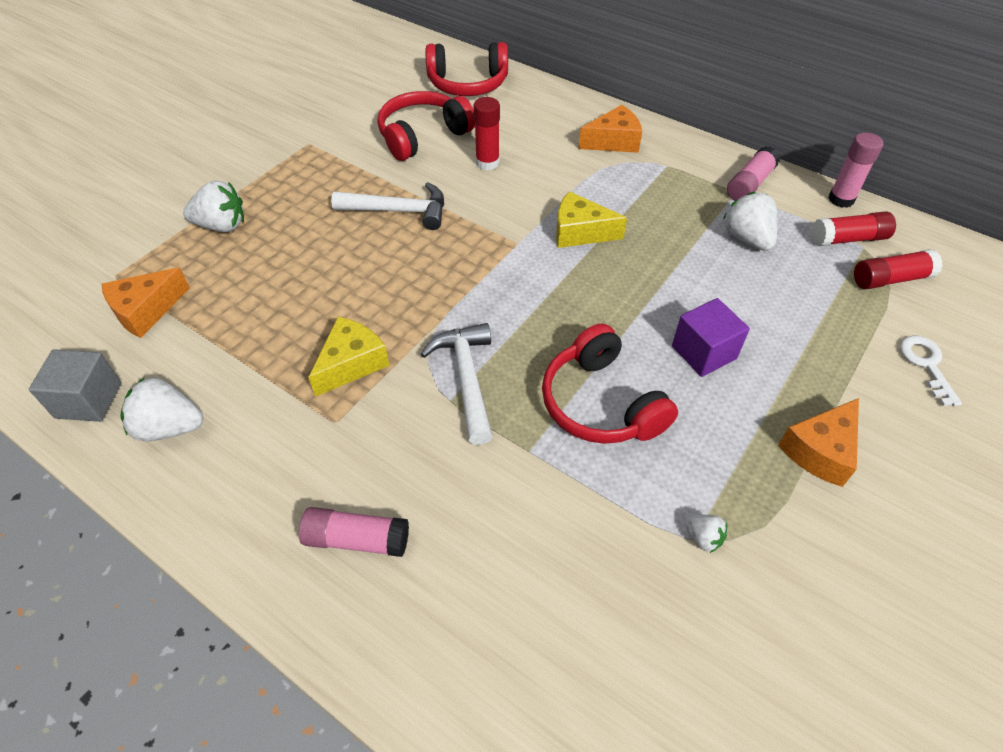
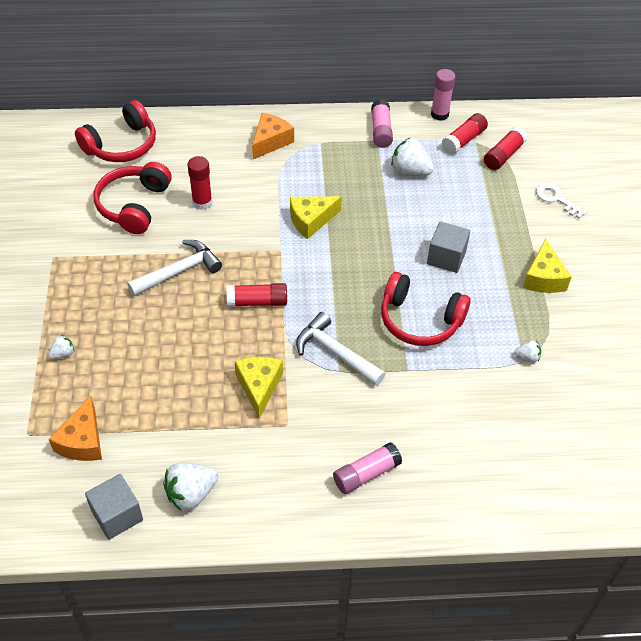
camera: 40 degrees left, 0 degrees up
(222, 226) = (63, 354): white strawberry -> white strawberry, size x0.53
(441, 279) = (257, 302): none -> red glue stick
(704, 352) = (446, 257): purple cube -> grey cube
(820, 450) = (543, 278): orange cheese -> yellow cheese

